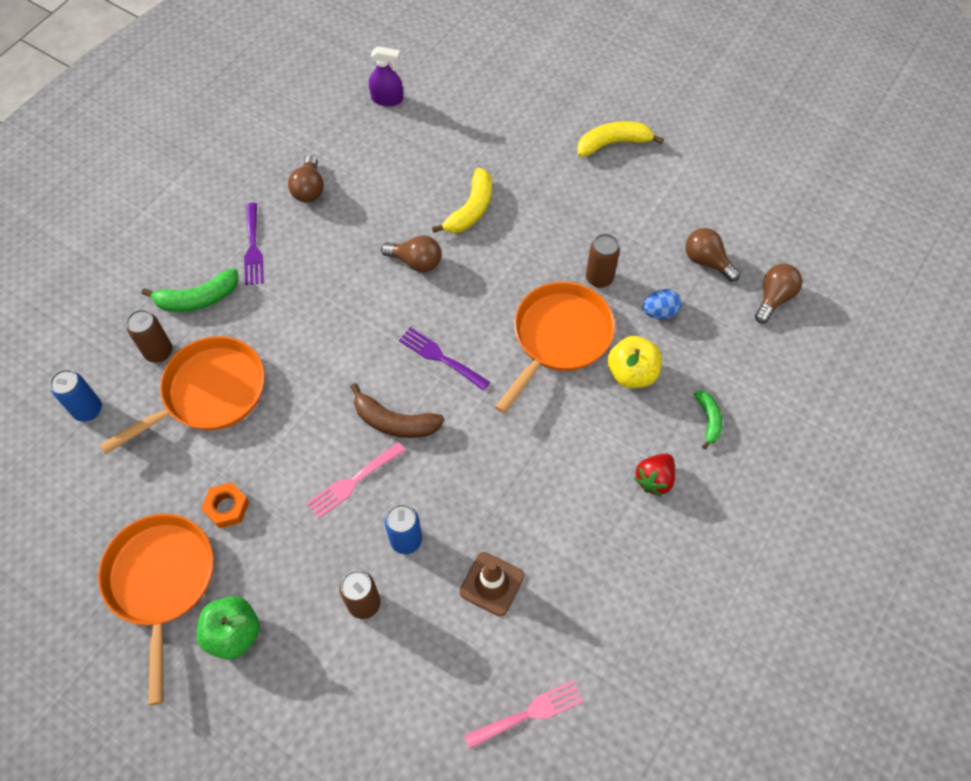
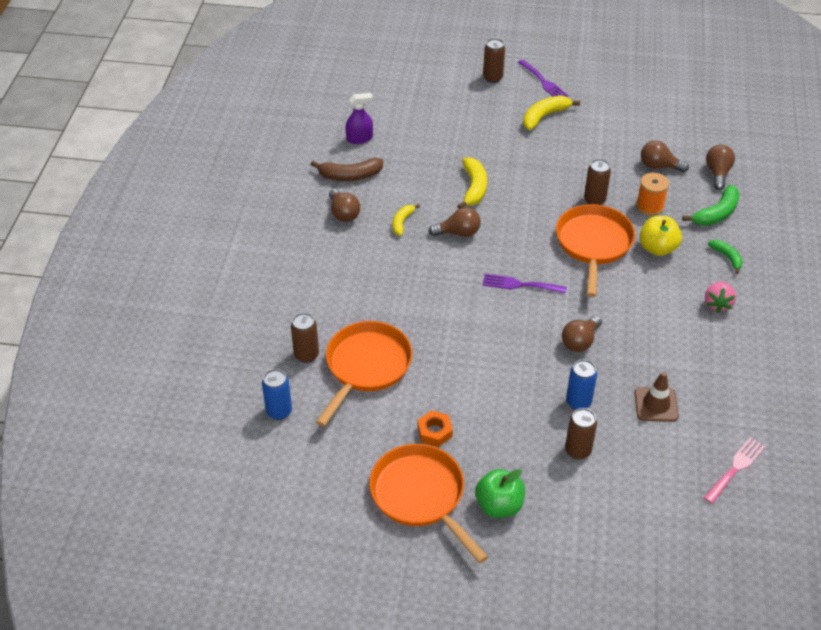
camera: 25 degrees left, 15 degrees down
(198, 299) = (311, 311): green banana -> green banana (716, 213)
(253, 248) = (329, 264): purple fork -> purple fork (543, 82)
(352, 482) = (514, 382): pink fork -> none
(364, 224) = (402, 222): none -> yellow banana
(394, 422) = (517, 335): brown banana -> brown banana (350, 175)
(459, 461) = (580, 341): none -> brown light bulb
(586, 70) = (492, 78): none -> brown can
(654, 479) = (717, 304): red strawberry -> pink strawberry
(659, 312) = (649, 206): blue egg -> orange spool

